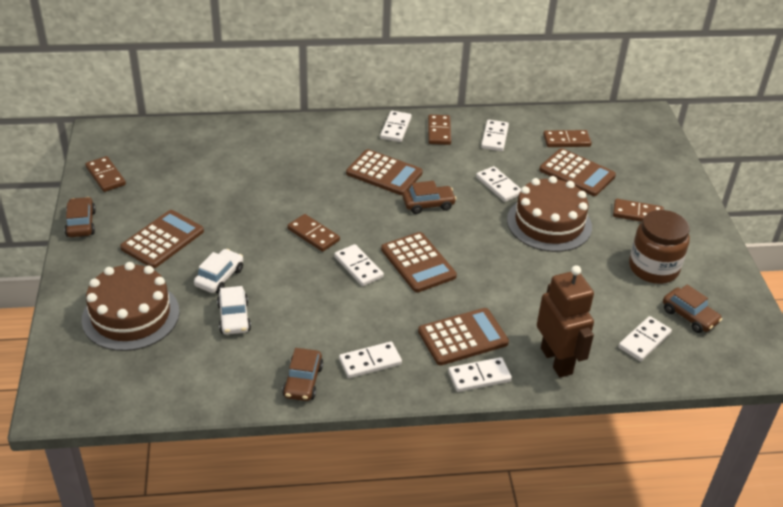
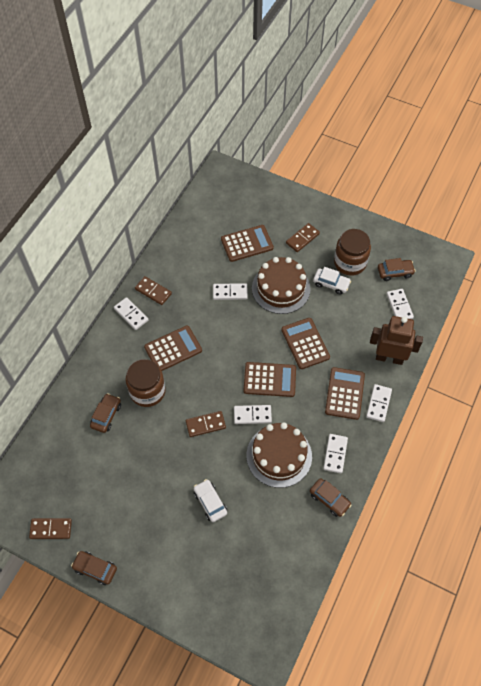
camera: 55 degrees left, 20 degrees up
(131, 315) = (212, 575): brown cake -> brown cake (279, 456)
(162, 240) = (149, 521): brown calculator -> brown calculator (305, 343)
(234, 318) = (253, 512): white car -> white car (331, 284)
(315, 176) = (147, 391): none -> brown jar
(428, 204) = (221, 342): brown car -> brown car (106, 415)
(494, 137) = (182, 264): white domino -> none
(566, 140) = (213, 228): brown domino -> none

